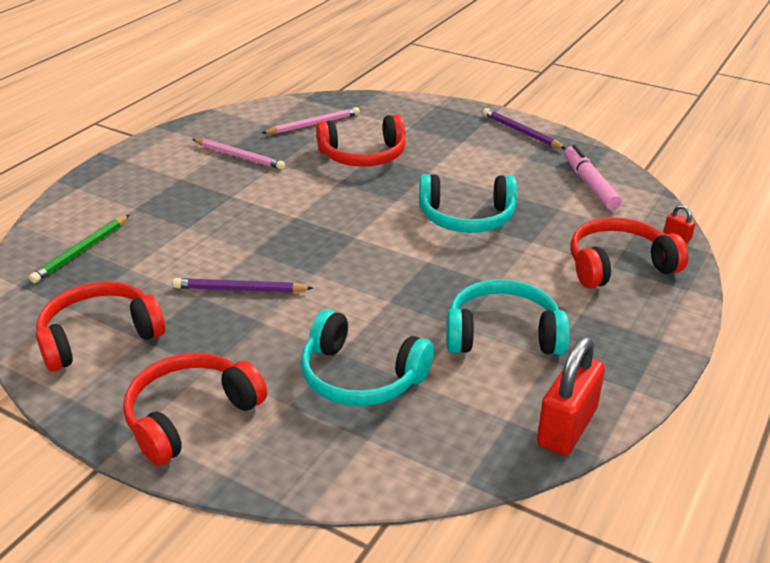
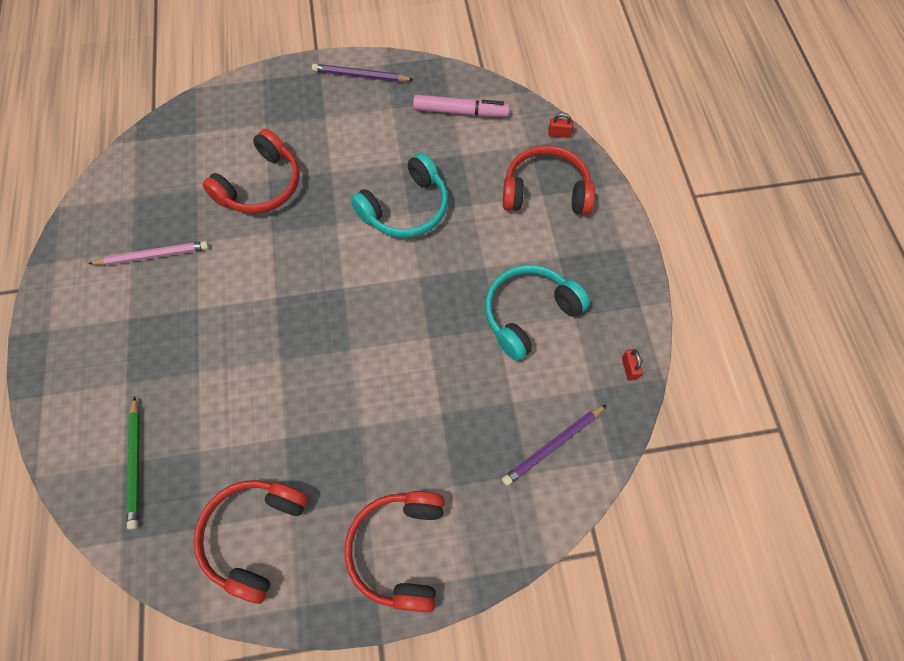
camera: 40 degrees left, 30 degrees up
(240, 289) = (312, 407): purple pencil -> purple pencil (553, 445)
(313, 124) = (178, 171): pink pencil -> none
(360, 377) = (475, 424): turquoise headphones -> none
(567, 427) = (629, 368): red padlock -> red padlock, size x0.43
(589, 184) = (460, 112): pink marker -> pink marker turned 150 degrees clockwise
(618, 265) = (546, 191): red headphones -> red headphones turned 60 degrees clockwise

